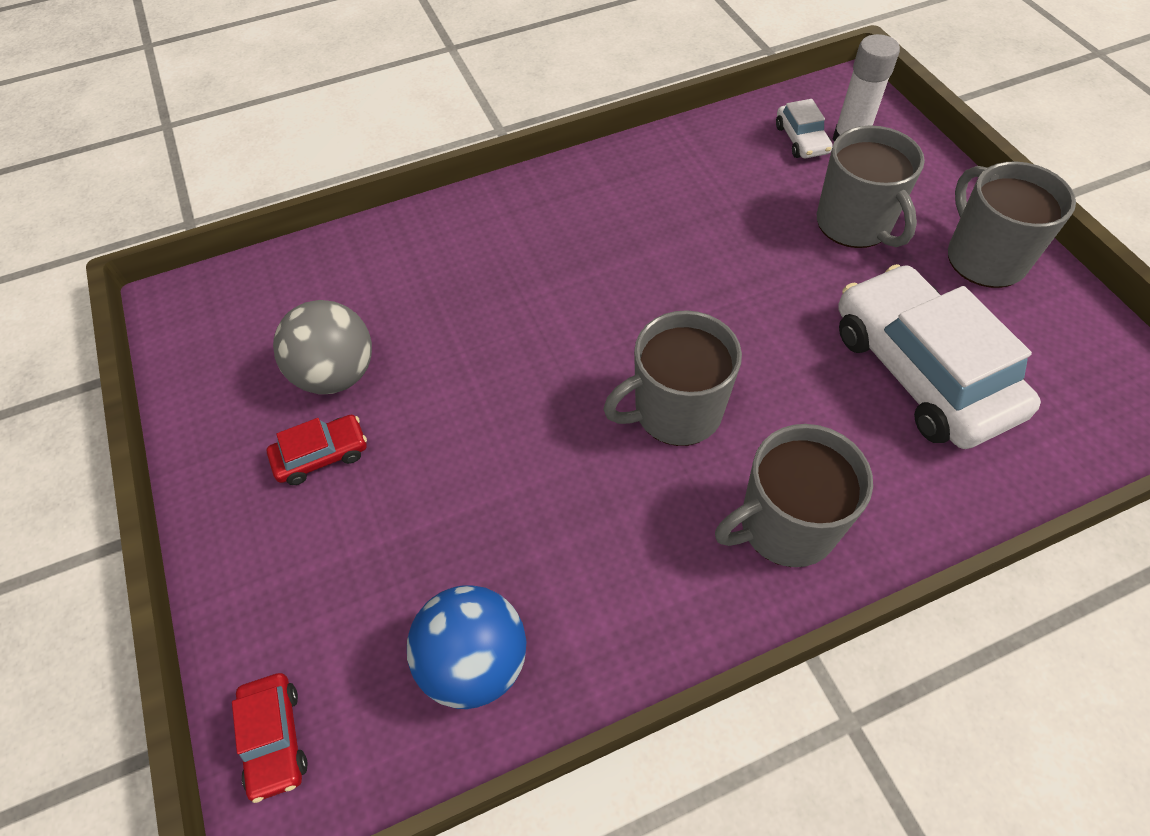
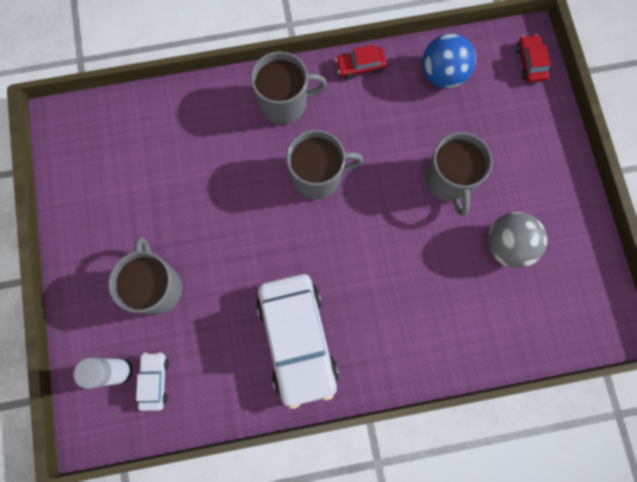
camera: 170 degrees left, 20 degrees up
(321, 455) = (514, 193): red car -> red car (360, 66)
(921, 371) = (175, 170): white car -> white car (297, 339)
(984, 258) = (93, 239): grey mug -> grey mug (449, 180)

